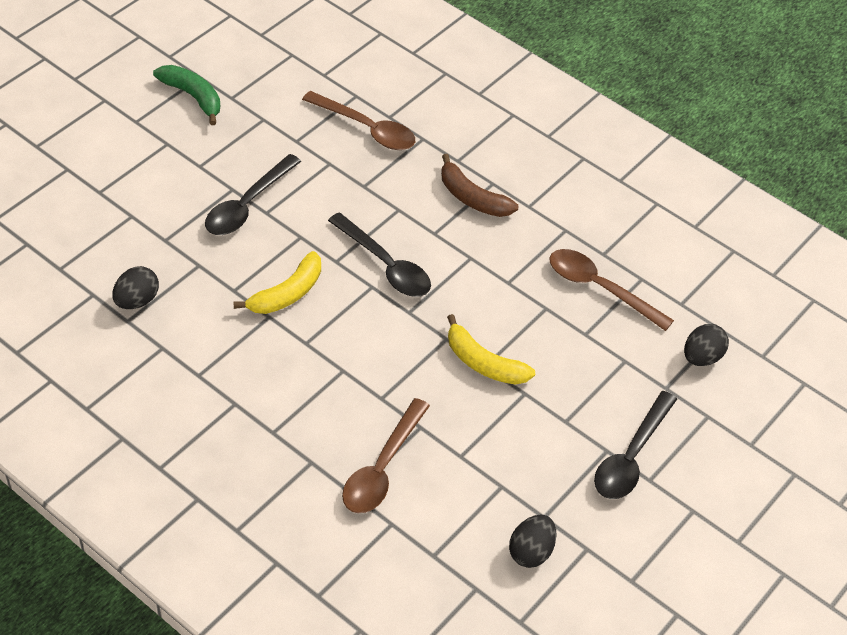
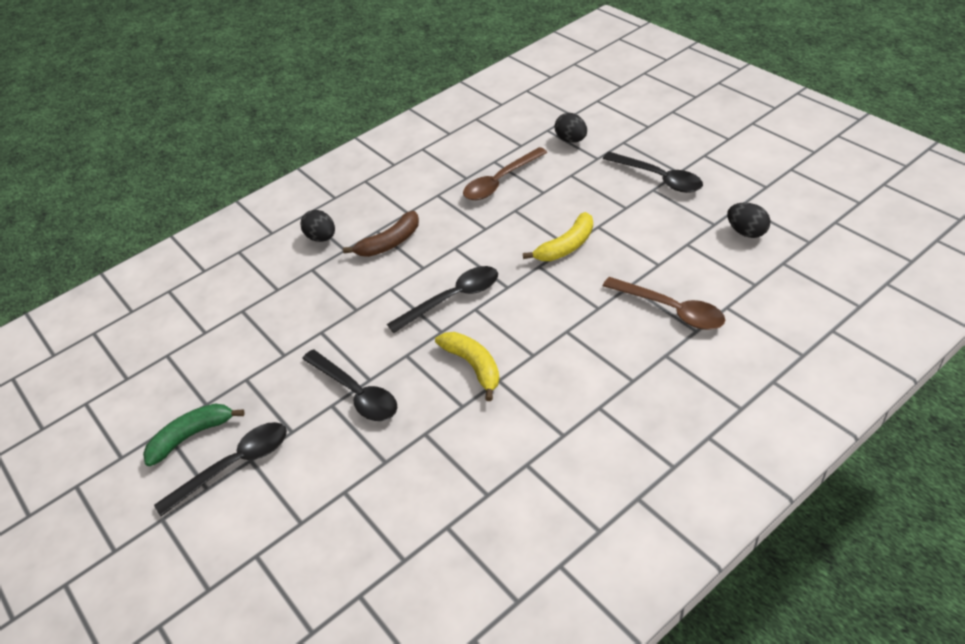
camera: 70 degrees left, 5 degrees down
(137, 301) = (462, 486): black egg -> black egg (321, 238)
(160, 134) = (234, 466): none -> black spoon
(366, 129) = (286, 305): brown spoon -> none

